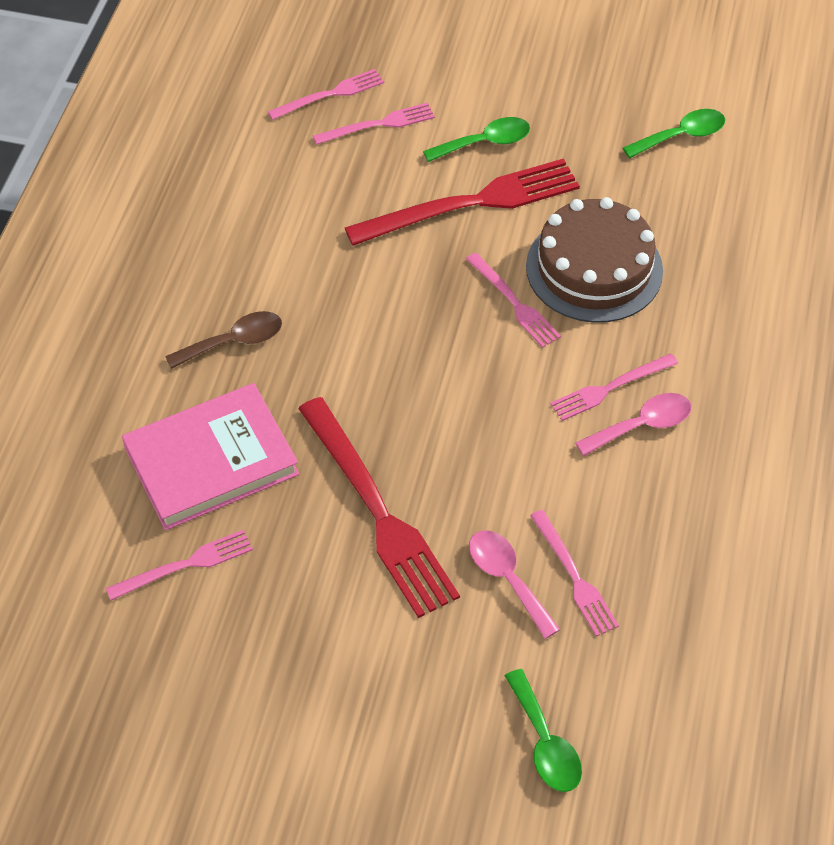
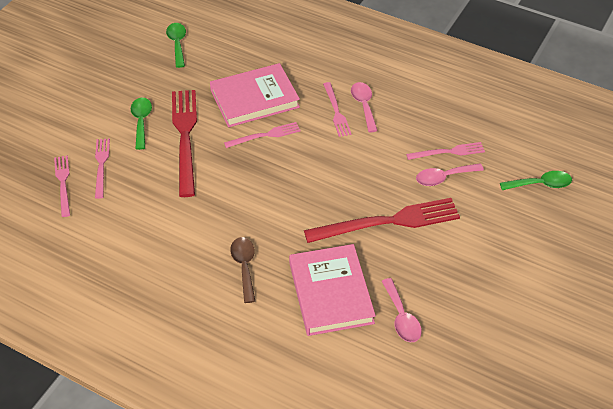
camera: 75 degrees left, 5 degrees down
(185, 565) = (401, 317): pink fork -> pink spoon
(594, 268) = (254, 99): brown cake -> pink book

